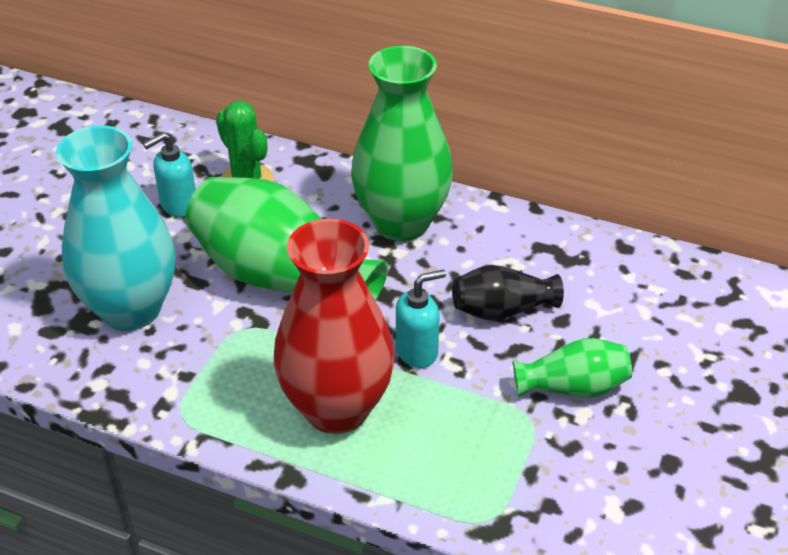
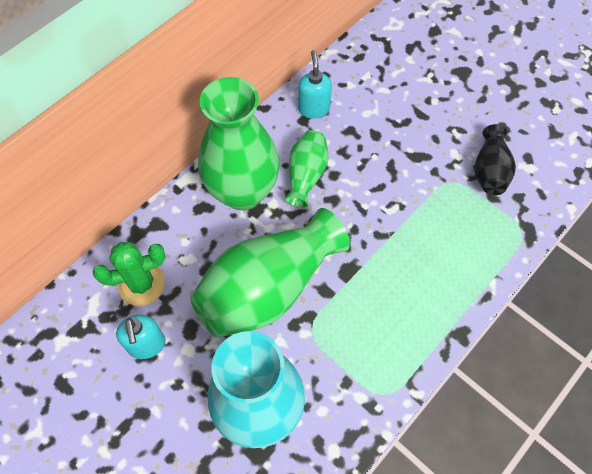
camera: 70 degrees left, 20 degrees up
(336, 408) = (410, 289): red vase -> none
(417, 351) = (374, 224): turquoise soap dispenser -> turquoise soap dispenser (314, 109)
(502, 310) = (354, 163): black vase -> black vase (489, 171)
(573, 387) = (433, 151): green vase -> green vase (306, 175)

